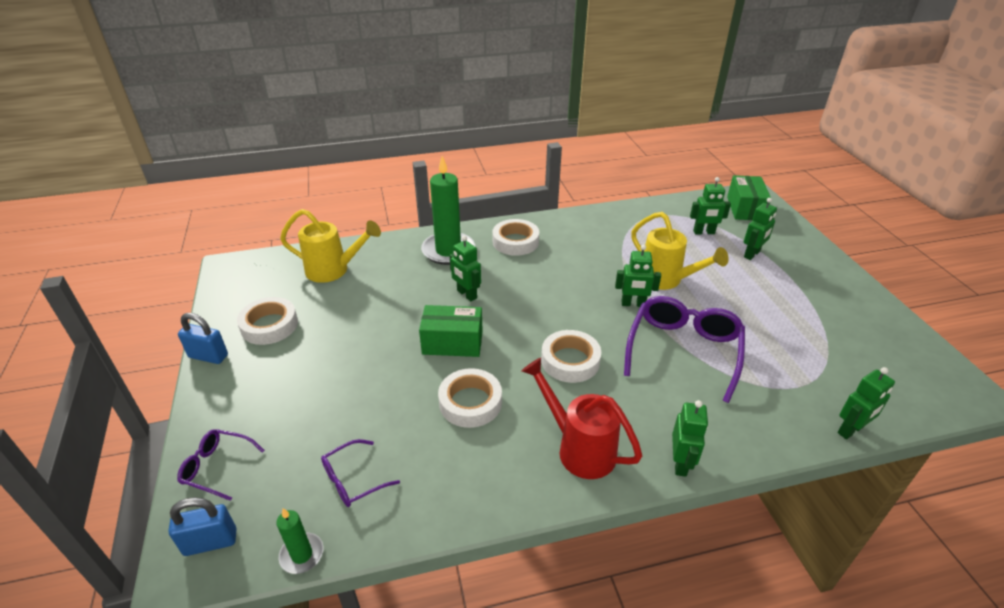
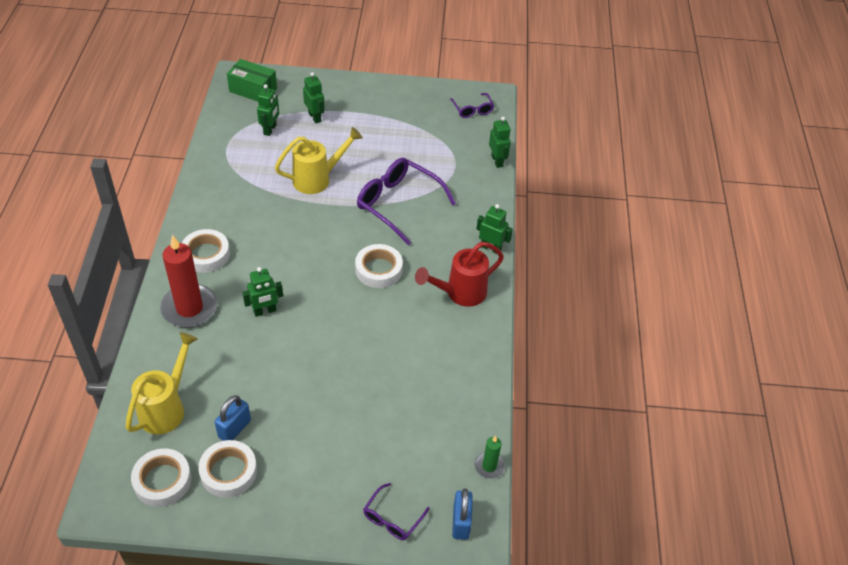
camera: 75 degrees left, 10 degrees up
(208, 356) = (250, 526): blue padlock -> blue padlock (234, 429)
(354, 479) = (438, 427): purple glasses -> purple glasses (472, 109)
(448, 251) = (189, 308): green candle -> red candle
(452, 342) = (323, 336): green box -> none
(470, 402) = (394, 341): white tape -> white tape (162, 480)
(633, 304) = (335, 210): green robot -> none

